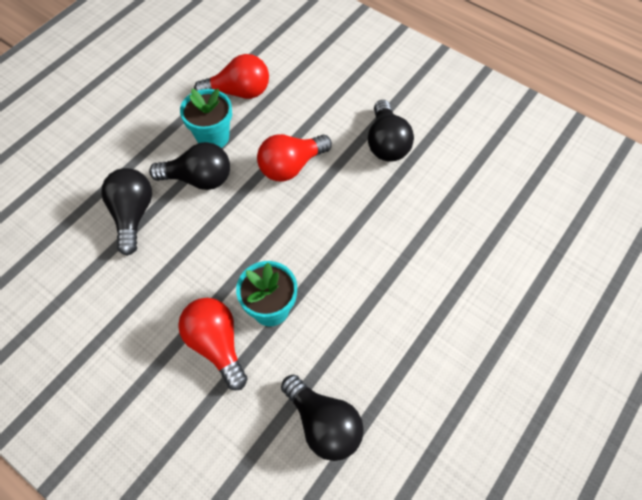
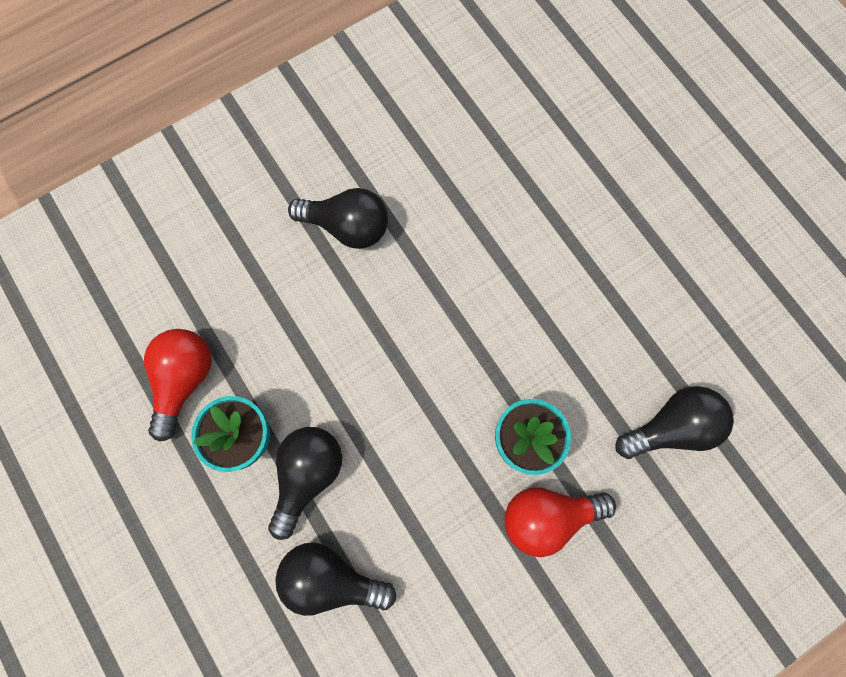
camera: 70 degrees left, 15 degrees up
(291, 166) = (335, 352): red light bulb -> none

